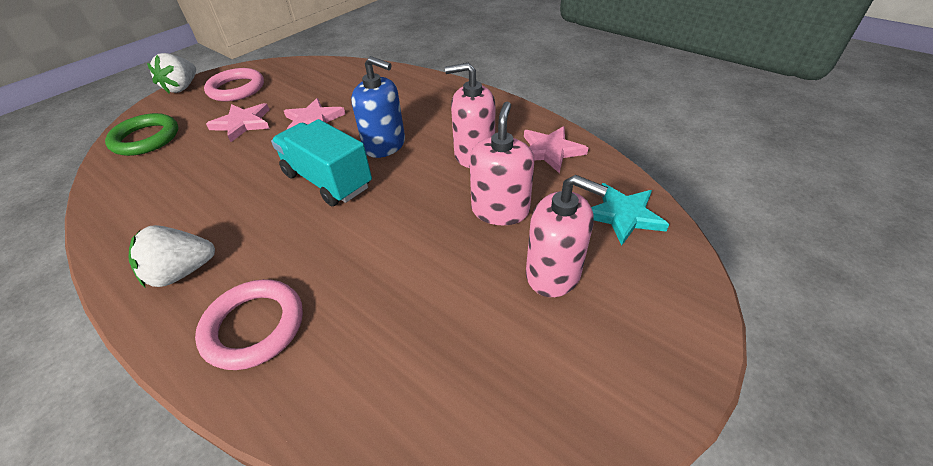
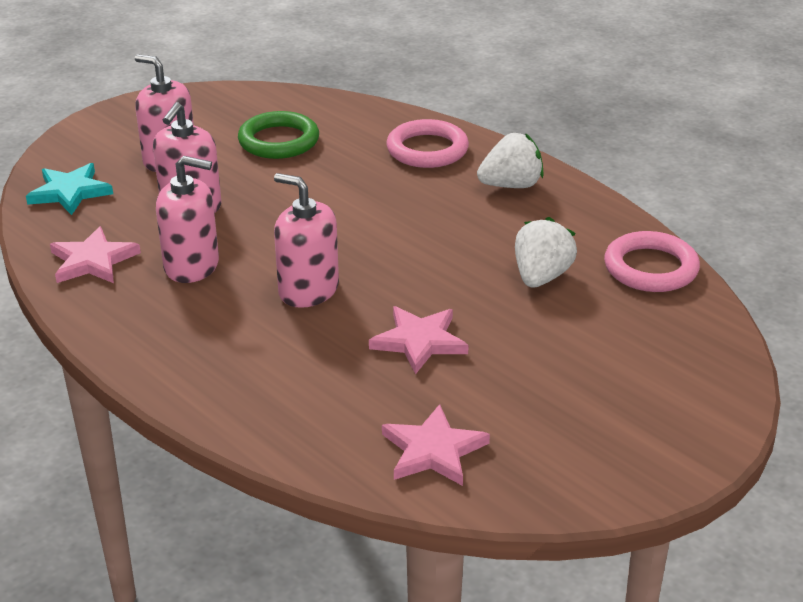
camera: 175 degrees left, 10 degrees down
(146, 138) = (679, 337): green ring -> green ring (279, 141)
(182, 88) = (706, 449): white strawberry -> white strawberry (541, 277)
(236, 89) = (589, 431): pink ring -> pink ring (650, 268)
(242, 123) = (535, 348): pink star -> pink star (433, 450)
(327, 180) = (383, 252): turquoise truck -> none
(385, 145) = (308, 290): blue soap dispenser -> pink soap dispenser

